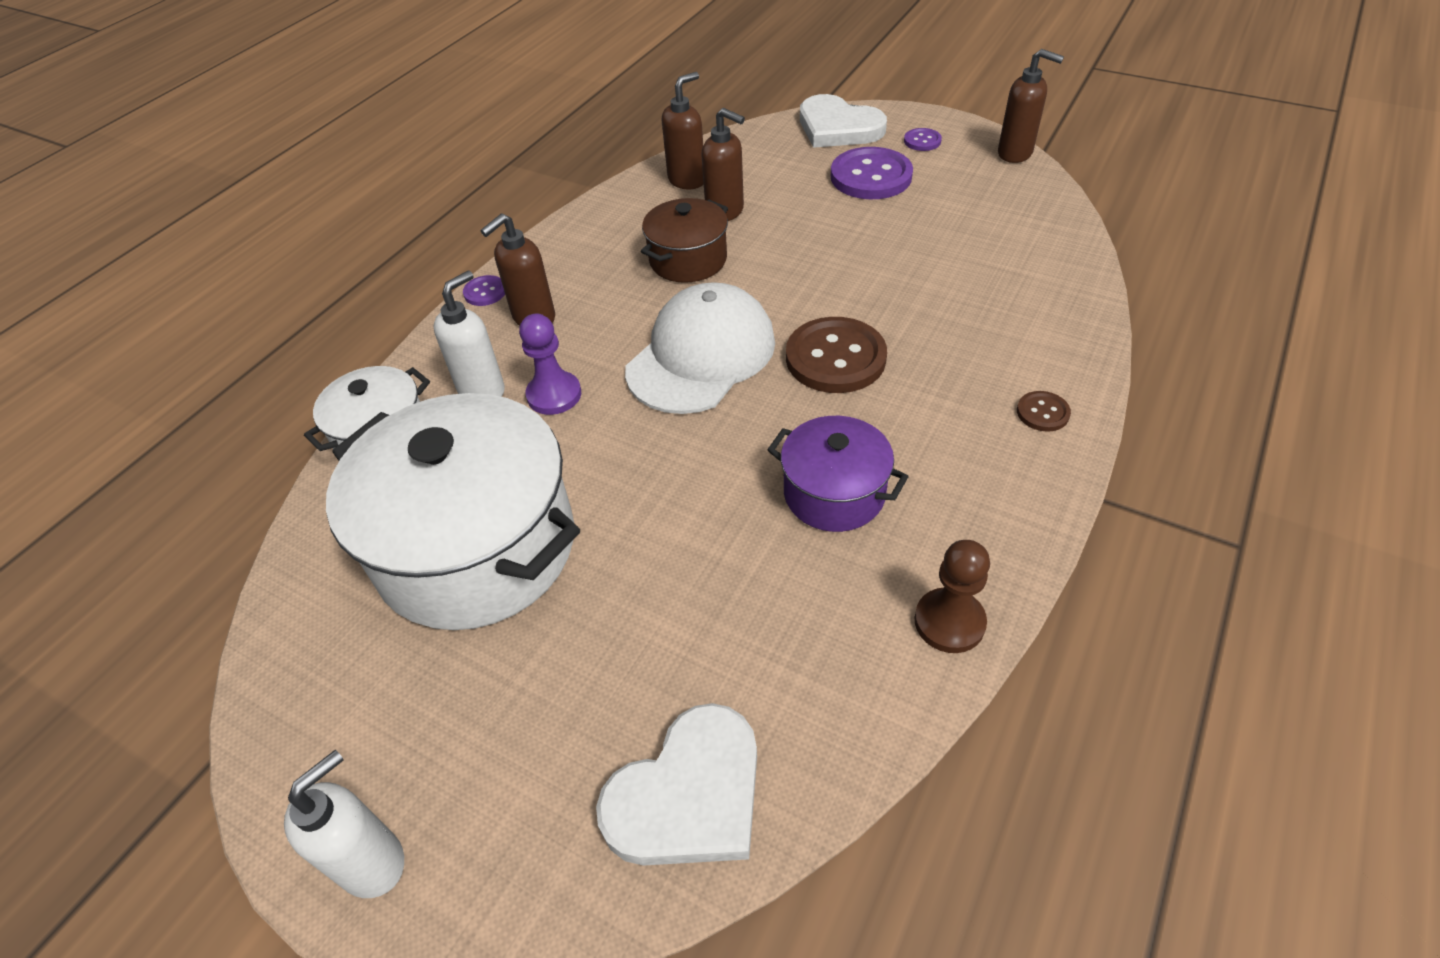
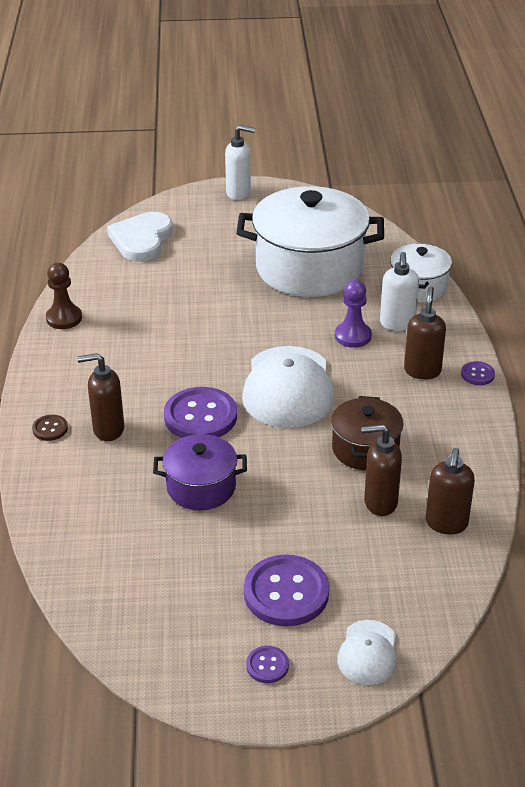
camera: 145 degrees right, 10 degrees down
(373, 862) = (239, 193): white soap dispenser -> white soap dispenser turned 90 degrees counterclockwise
(834, 493) = (151, 347): purple pot -> purple pot (201, 487)
(835, 358) = (200, 416): brown button -> purple button
(838, 127) = (368, 653): white heart -> white cap
(1015, 154) = (162, 683): brown soap dispenser -> brown soap dispenser (108, 430)

